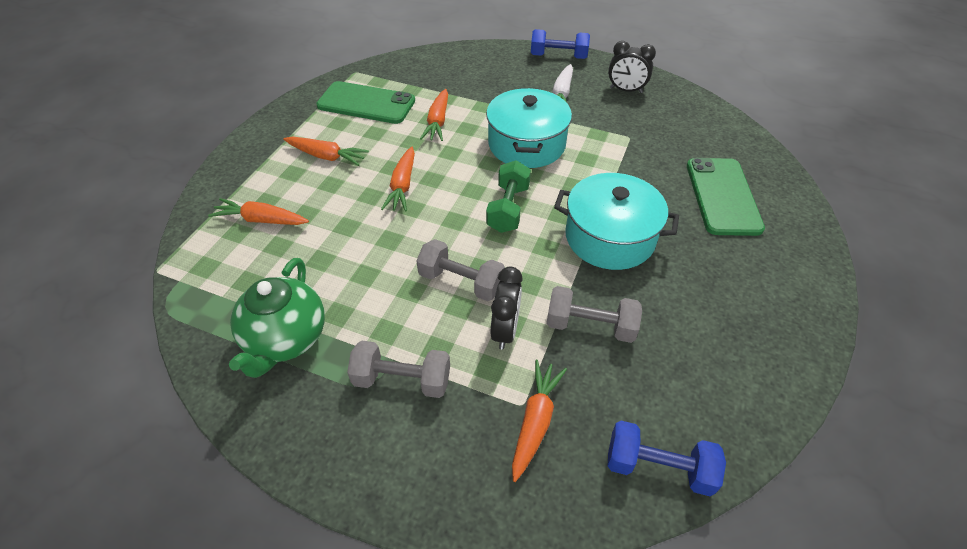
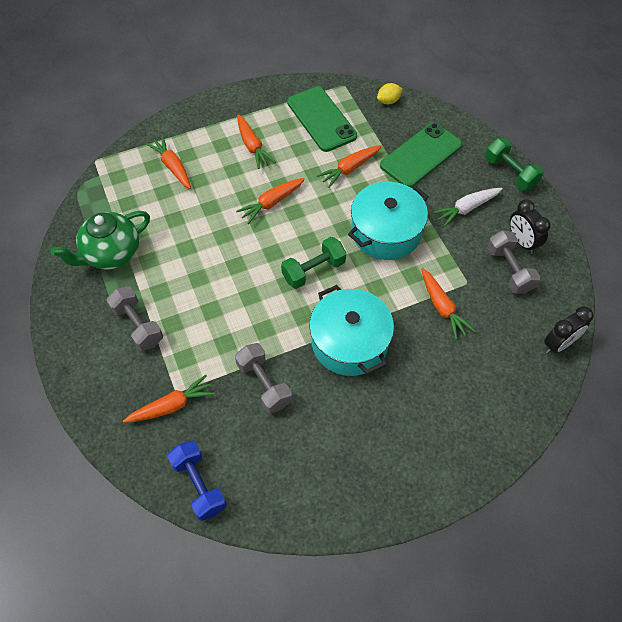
camera: 45 degrees right, 10 degrees up
(407, 63) = (388, 101): none -> yellow lemon
(461, 282) = (229, 296): grey dumbbell -> grey dumbbell (509, 270)
(505, 330) = (217, 345): black clock -> black clock (559, 344)
(558, 56) = (510, 173): blue dumbbell -> green dumbbell
(637, 164) = (442, 307): none -> orange carrot
(722, 196) = (468, 380): green phone -> green phone (421, 155)

